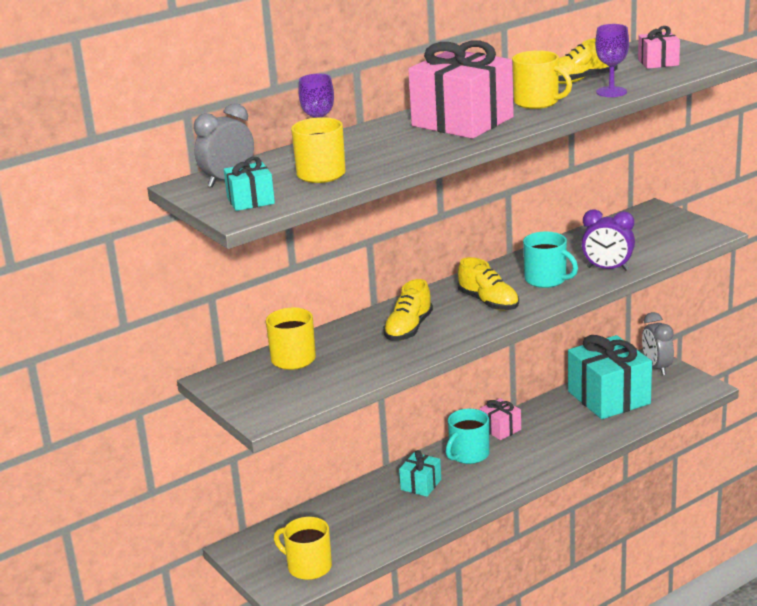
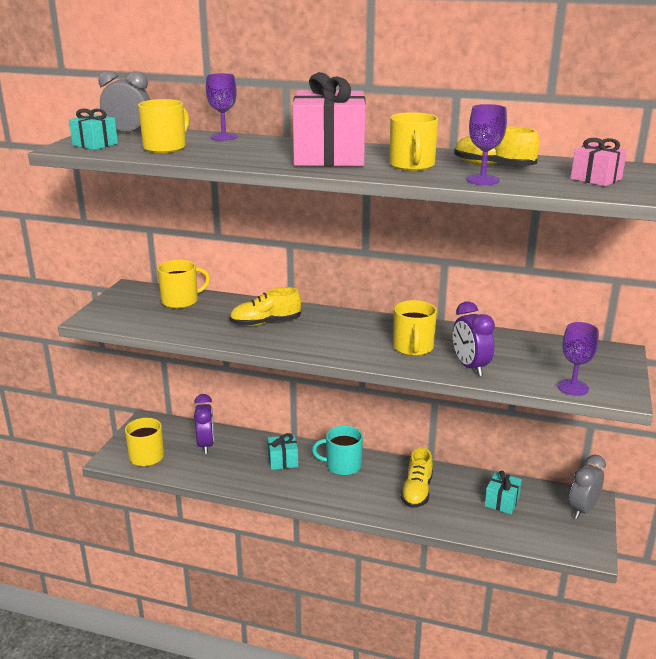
camera: 50 degrees right, 0 degrees up
(336, 522) = (206, 445): none -> purple clock
(488, 302) = (344, 338): yellow shoe -> yellow shoe (417, 491)
(500, 429) = (392, 466): pink gift -> none
(546, 280) = (413, 348): turquoise mug -> yellow mug
(609, 398) = (502, 502): turquoise gift -> turquoise gift, size x0.47
(683, 244) = (573, 387): none -> purple goblet

